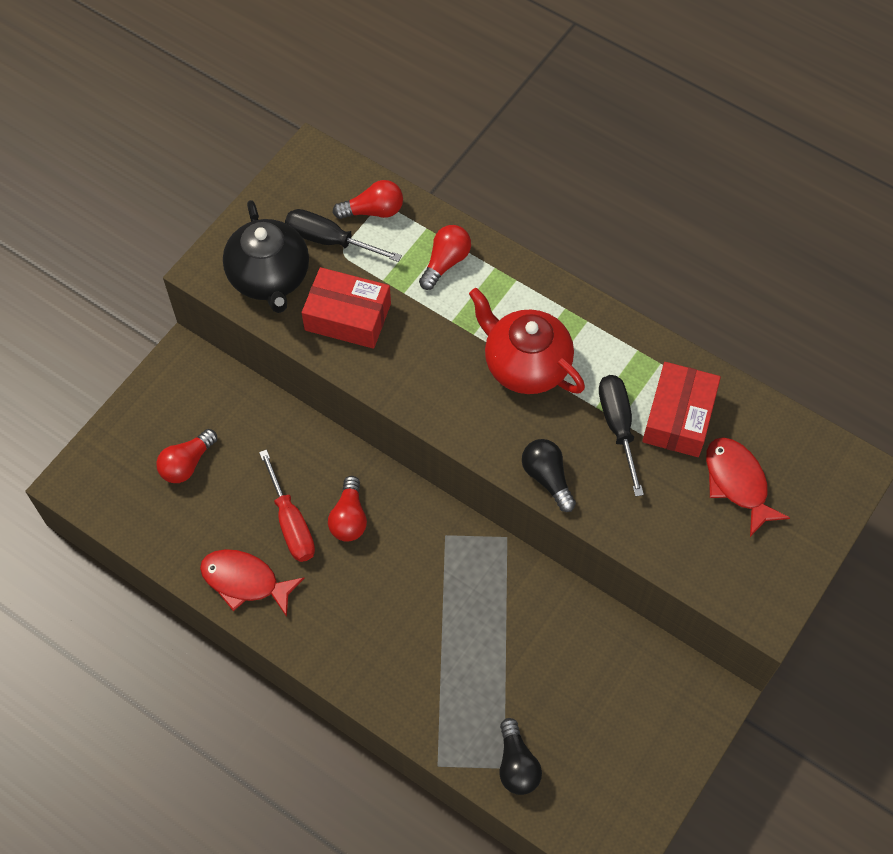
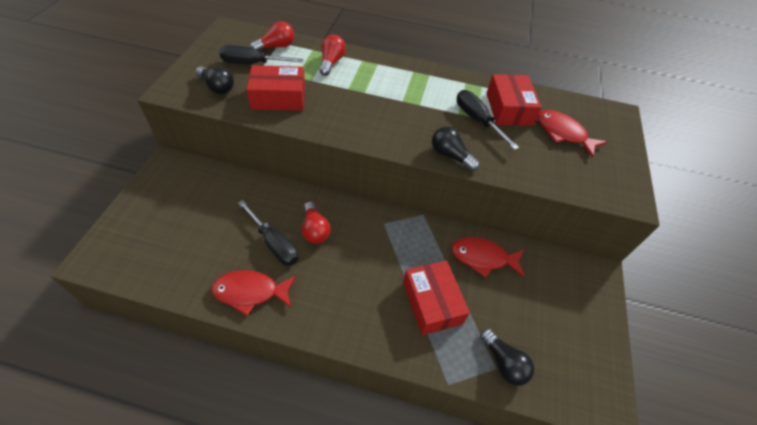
camera: 25 degrees left, 10 degrees down
(187, 464) = (185, 225): red light bulb -> none
(270, 278) = (217, 87): black teapot -> black light bulb
(291, 522) = (274, 243): red screwdriver -> black screwdriver
(462, 664) = (432, 302): none -> red box
(525, 365) = (404, 101): red teapot -> none
(560, 625) = (483, 258): none -> red fish

